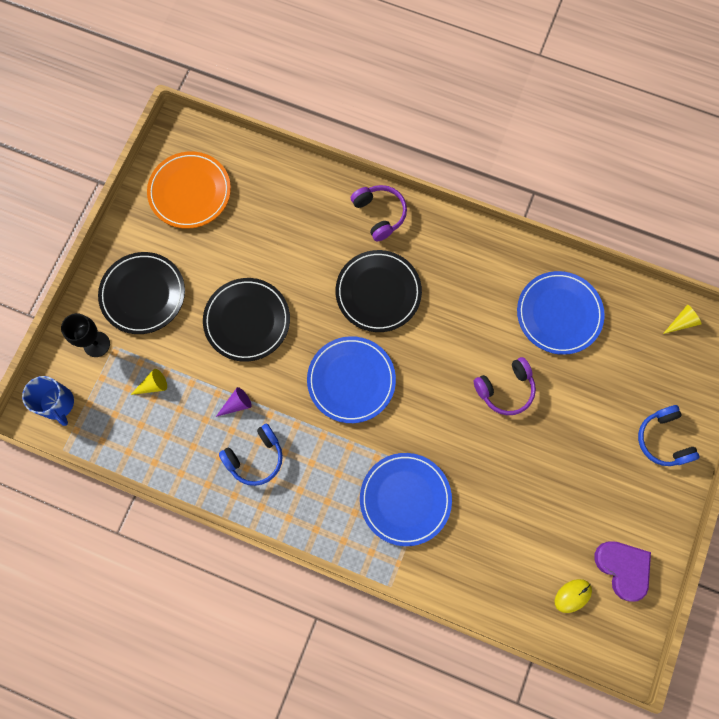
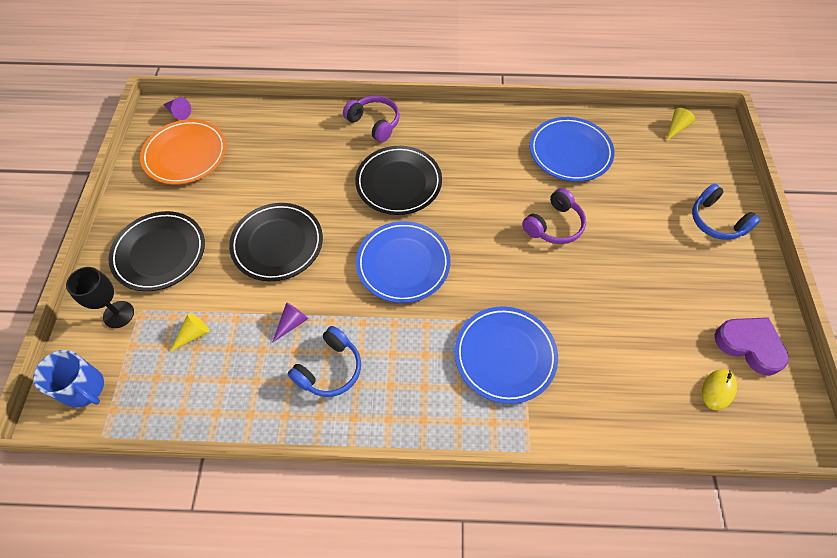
camera: 20 degrees left, 15 degrees down
(195, 138) = (178, 113): none -> purple cone

